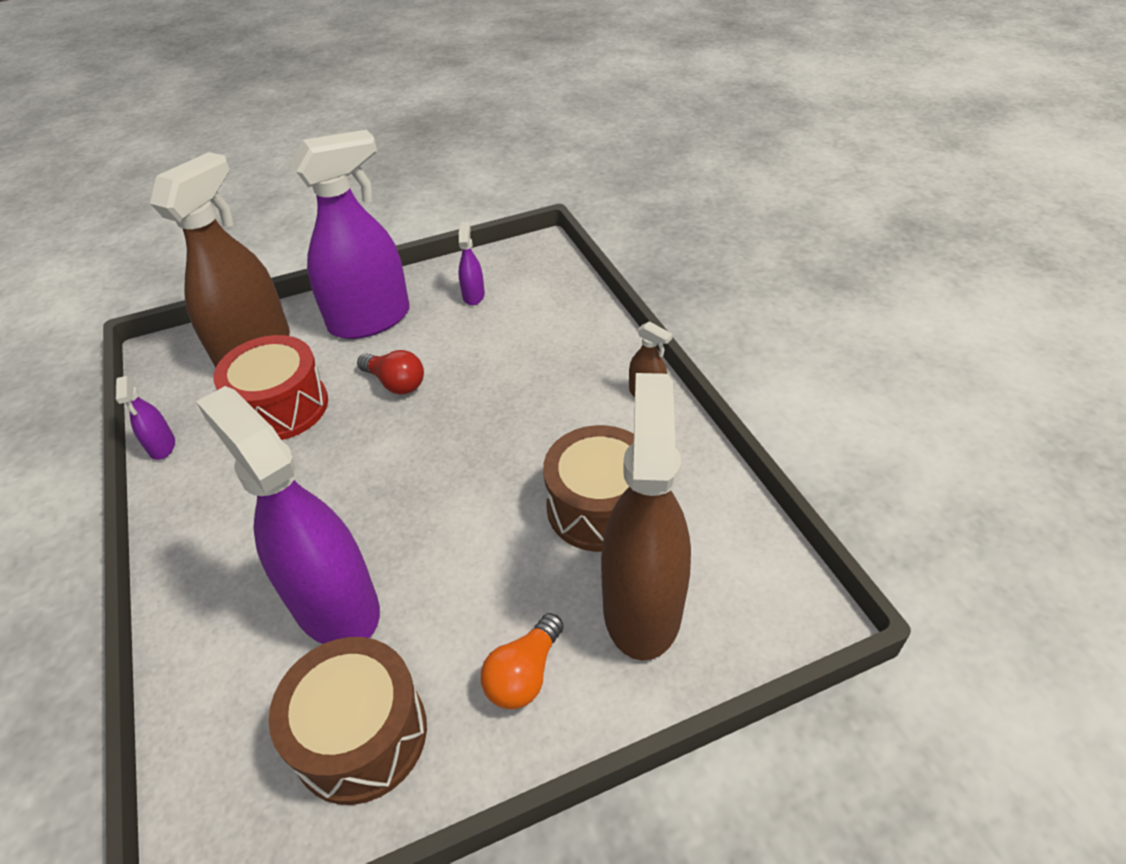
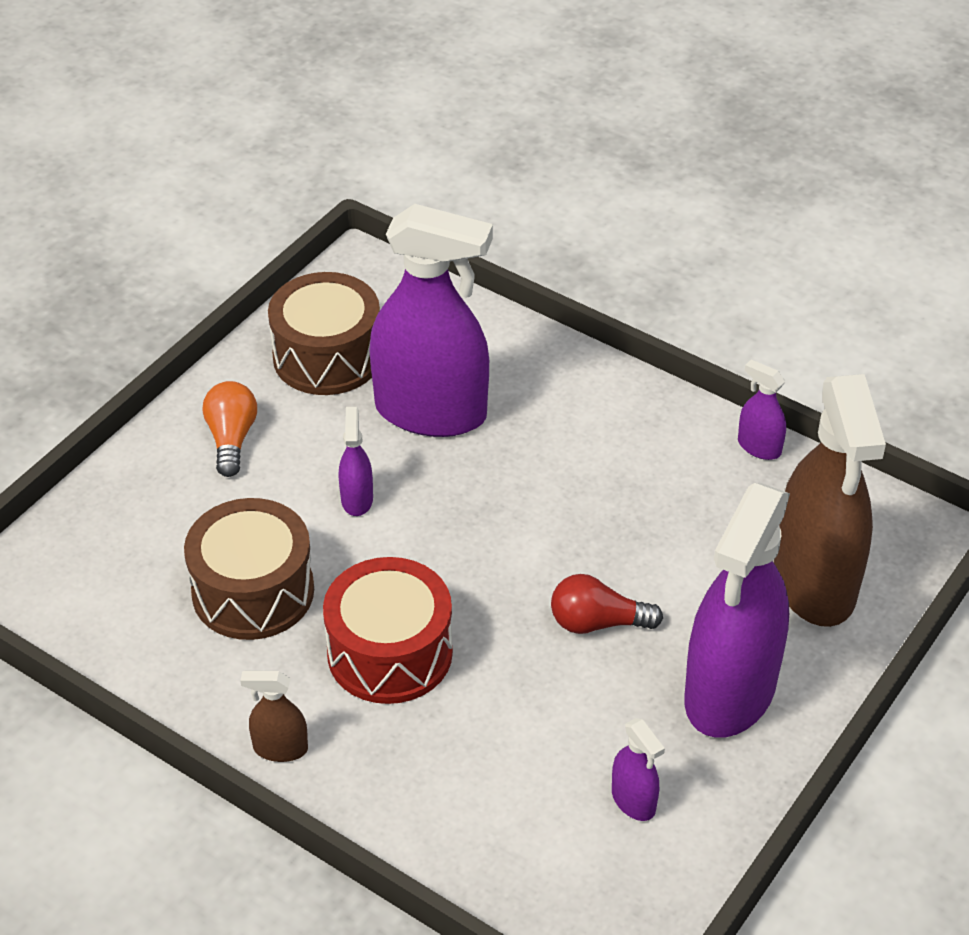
camera: 145 degrees right, 0 degrees up
(281, 407) = (692, 537): red drum -> red drum (390, 652)
(466, 548) = (357, 499): none -> purple spray bottle
(642, 607) = (160, 525): brown spray bottle -> none

